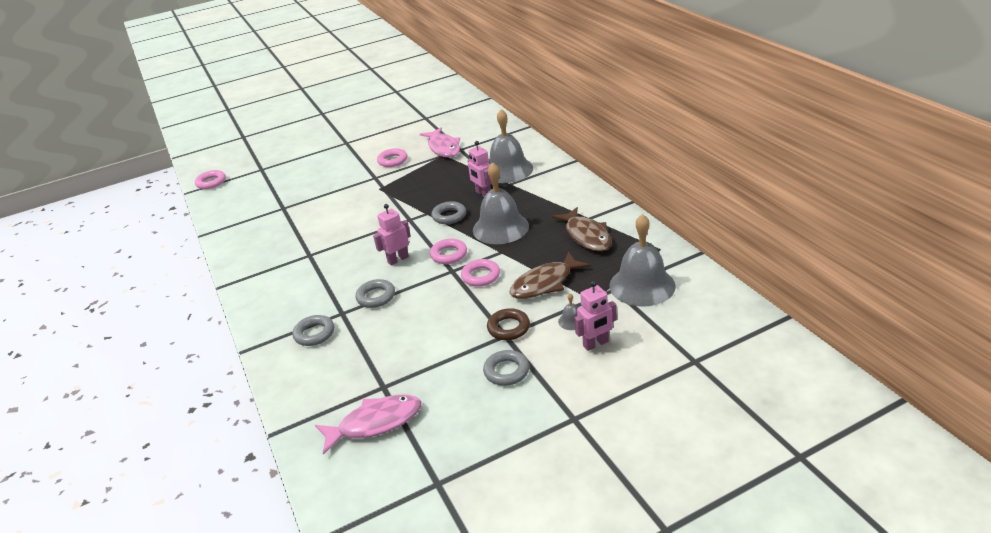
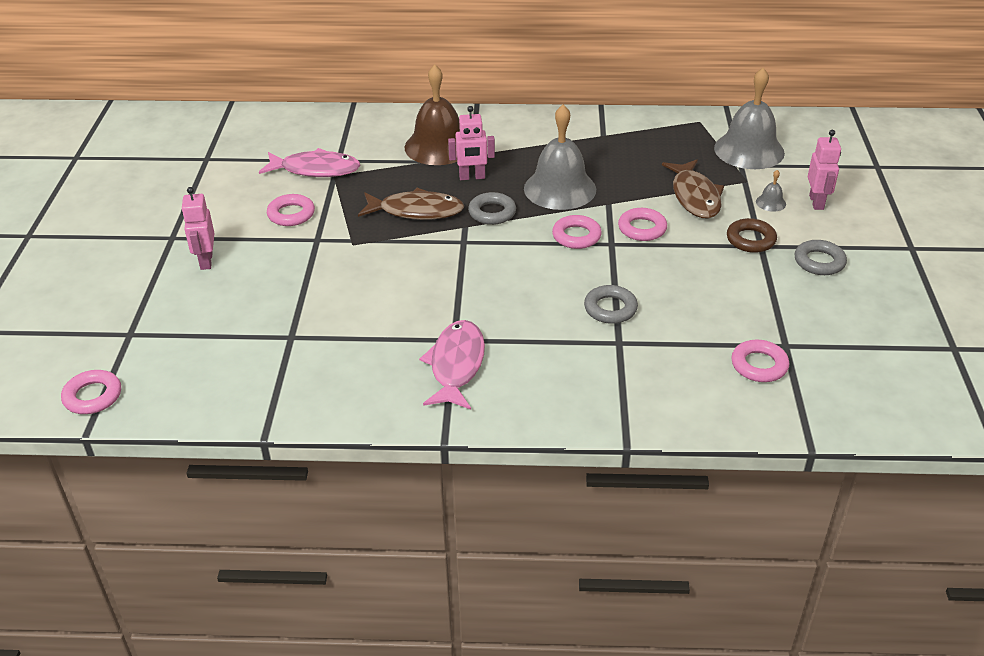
camera: 65 degrees left, 5 degrees up
(314, 334) = (643, 373): grey ring -> none
(351, 381) = (759, 365): none -> pink ring
(375, 423) = (843, 365): pink fish -> pink fish (456, 365)
(398, 259) = (547, 273): pink robot -> pink robot (206, 261)
(508, 170) = (438, 146): grey bell -> brown bell
(586, 236) = (635, 148): brown fish -> brown fish (416, 211)

